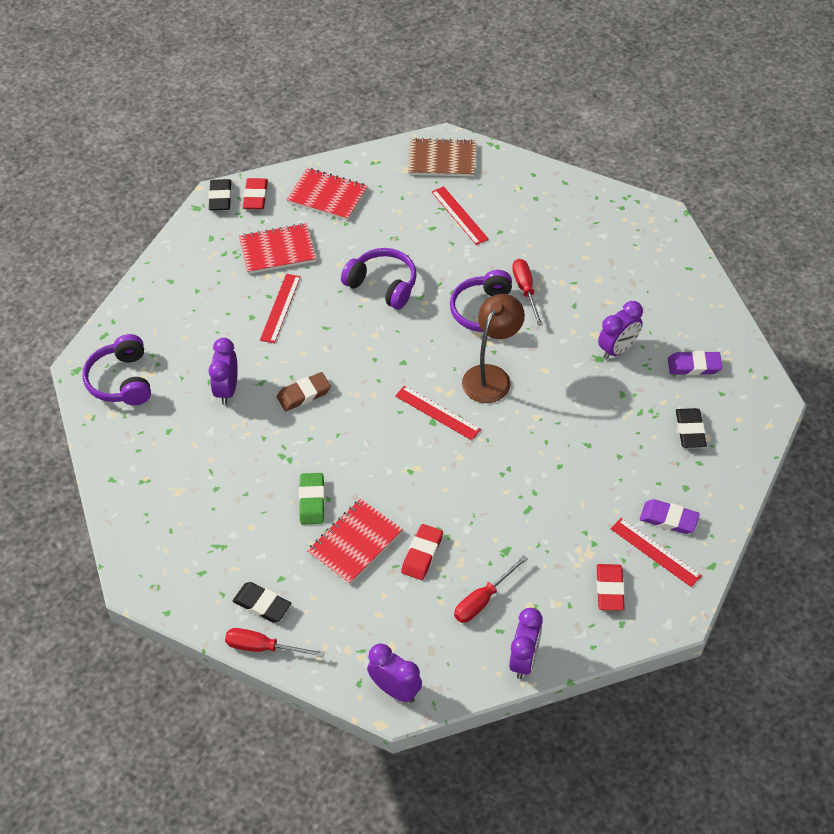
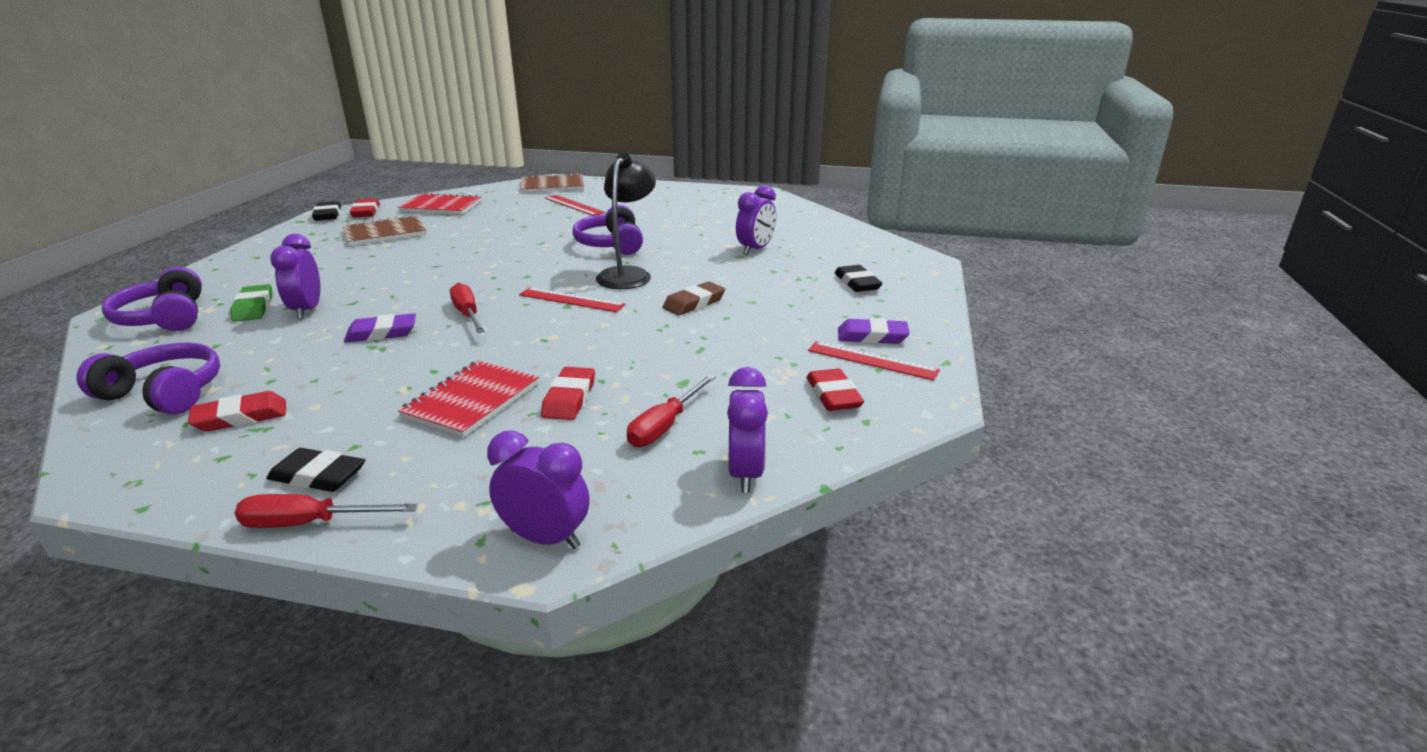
camera: 15 degrees left, 25 degrees down
(204, 530) = (240, 417): none -> red eraser
(277, 250) = (385, 233): red notebook -> brown notebook
(280, 308) = (384, 260): red ruler -> none
(304, 394) = (406, 304): brown eraser -> brown eraser (694, 303)
(312, 501) = (410, 374): green eraser -> green eraser (253, 307)
(383, 285) = (500, 240): purple headphones -> purple headphones (165, 393)
(491, 376) = (628, 274): brown lamp -> black lamp
(525, 290) = (649, 231): red screwdriver -> red screwdriver (468, 314)
(694, 366) = (836, 251): purple eraser -> purple eraser (382, 333)

